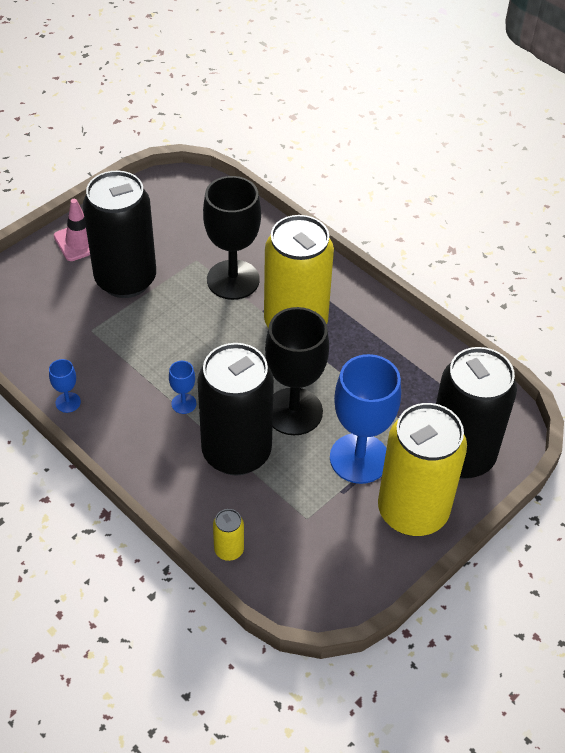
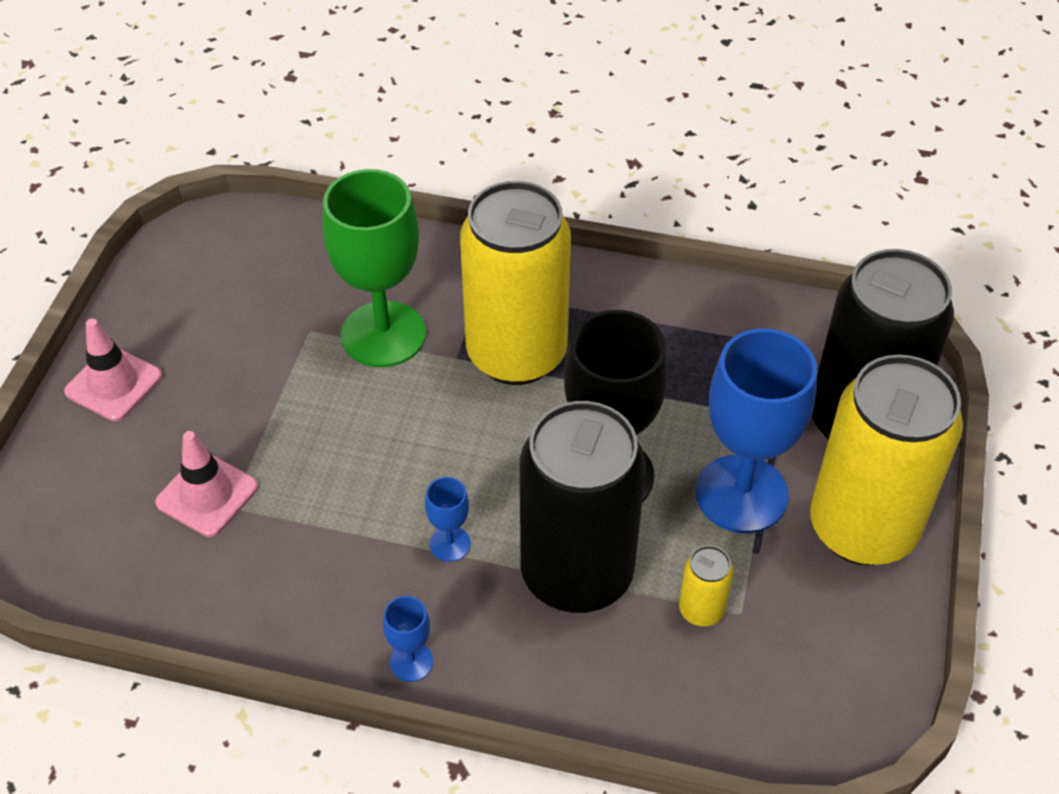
camera: 30 degrees left, 0 degrees up
(68, 402) = (277, 633): blue goblet -> blue goblet (411, 662)
(84, 318) = (207, 495): none -> pink traffic cone
(126, 280) = (227, 408): black can -> none
(229, 550) = (675, 719): yellow can -> yellow can (701, 610)
(233, 280) = (383, 334): black goblet -> green goblet

